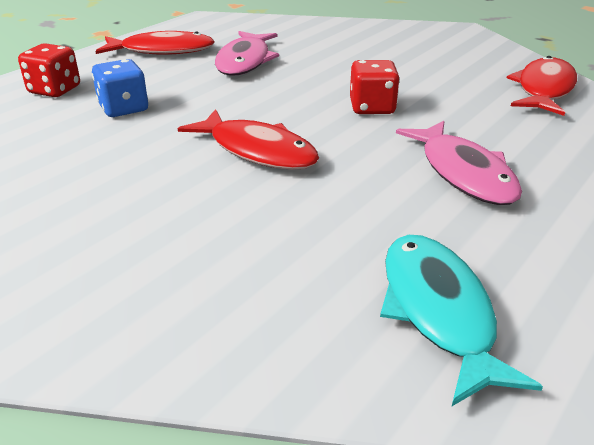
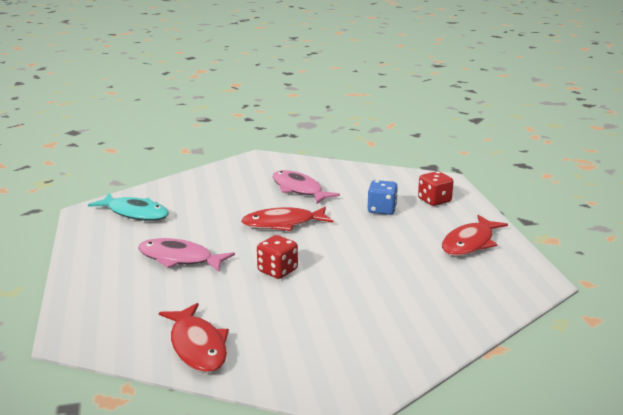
camera: 130 degrees right, 10 degrees down
(245, 61) = (410, 262): pink fish -> pink fish (299, 189)

